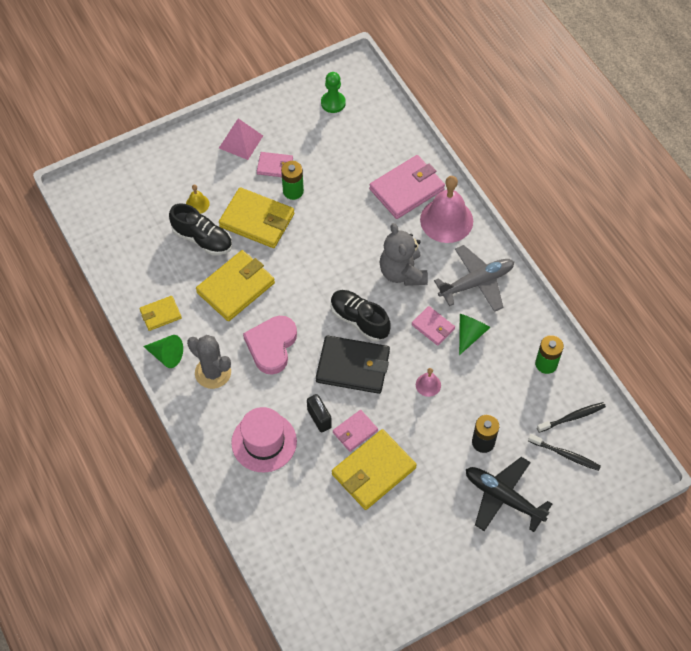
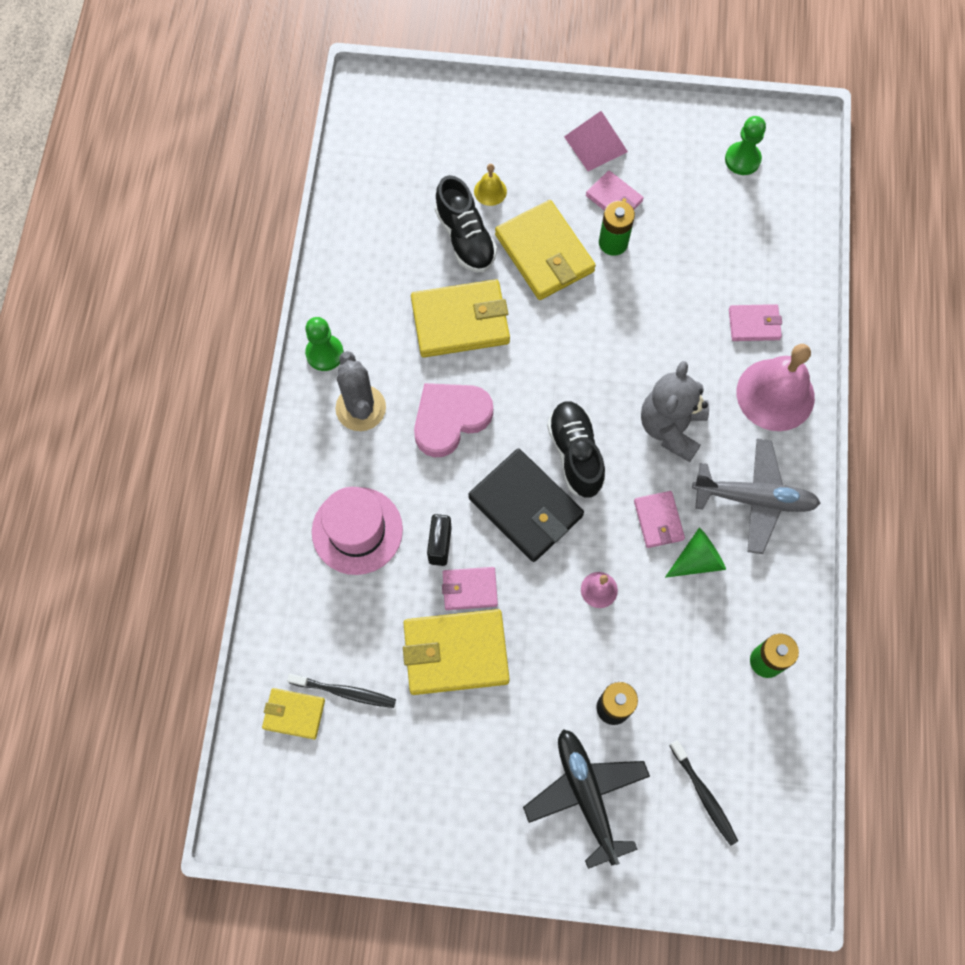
camera: 35 degrees right, 10 degrees up
(160, 314) = (353, 300): yellow wallet -> yellow wallet (294, 714)
(166, 355) = (324, 353): green cone -> green pawn
(406, 189) = (754, 324): pink wallet -> pink wallet, size x0.54
(572, 417) = (748, 752): black toothbrush -> black toothbrush (344, 692)

